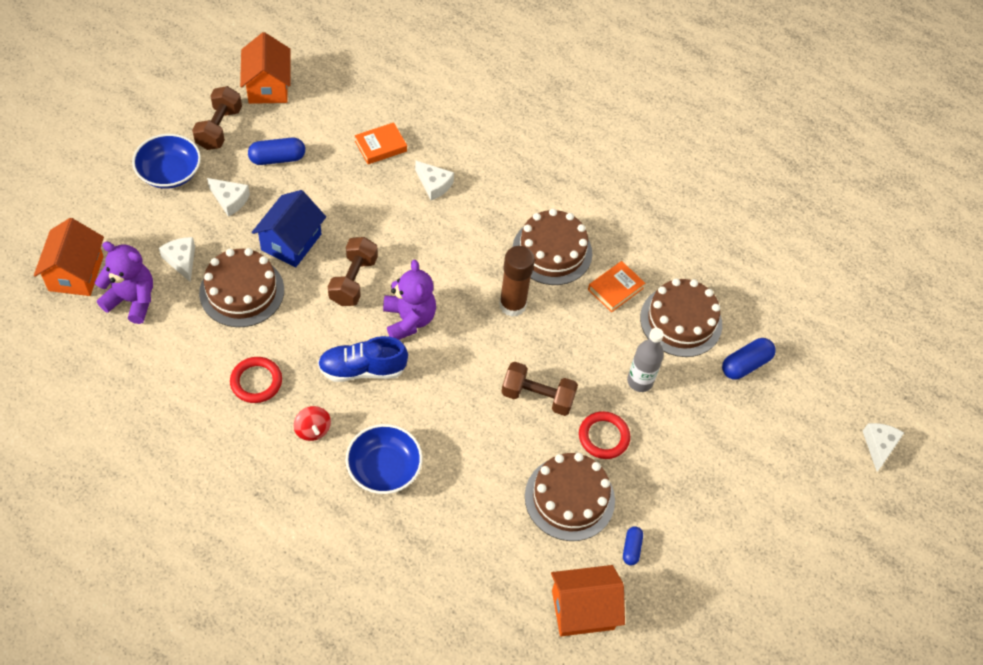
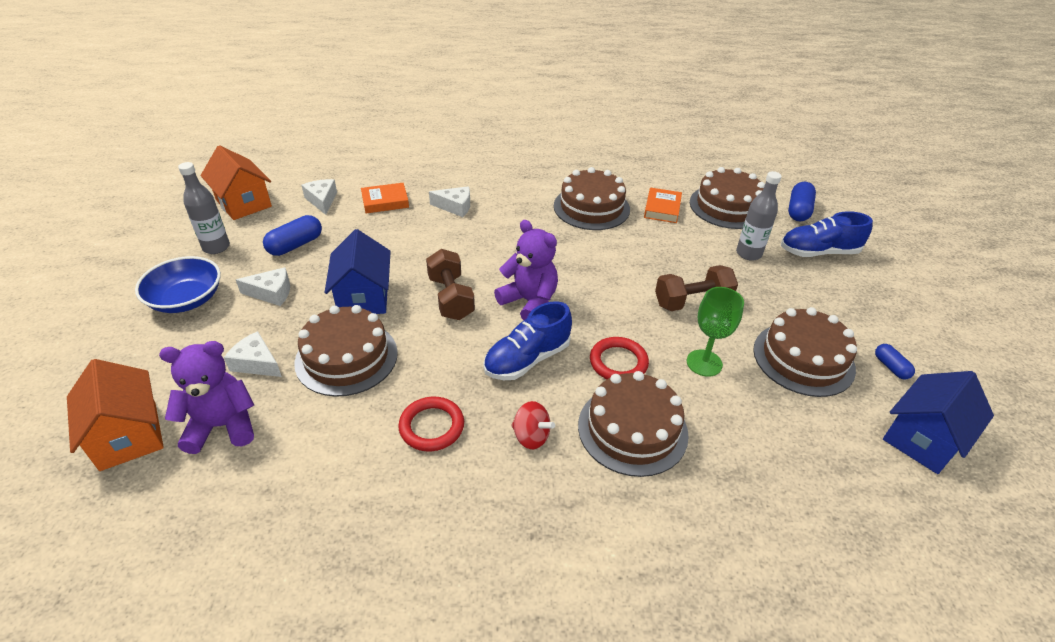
camera: 30 degrees left, 15 degrees down
(219, 128) = (216, 247): brown dumbbell -> grey bottle
(380, 146) = (385, 201): orange book -> orange book turned 45 degrees clockwise
(384, 468) = (632, 429): blue bowl -> brown cake
(488, 453) = (704, 363): none -> green goblet
(512, 305) = (601, 252): brown glue stick -> none
(583, 610) = (923, 439): orange house -> blue house
(603, 437) = (771, 302): red ring -> red ring (618, 362)
(707, 417) = (818, 252): none -> blue shoe
(879, 446) = (932, 214): white cheese -> white cheese (322, 200)

